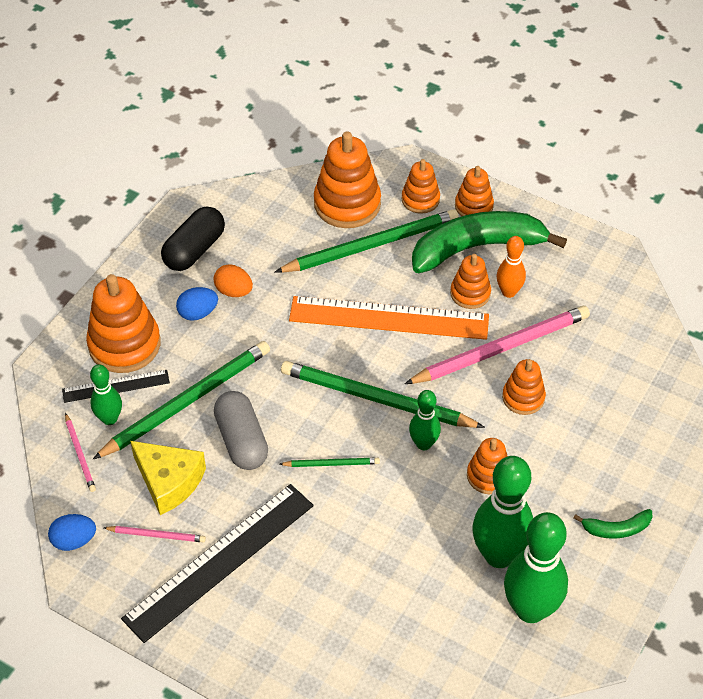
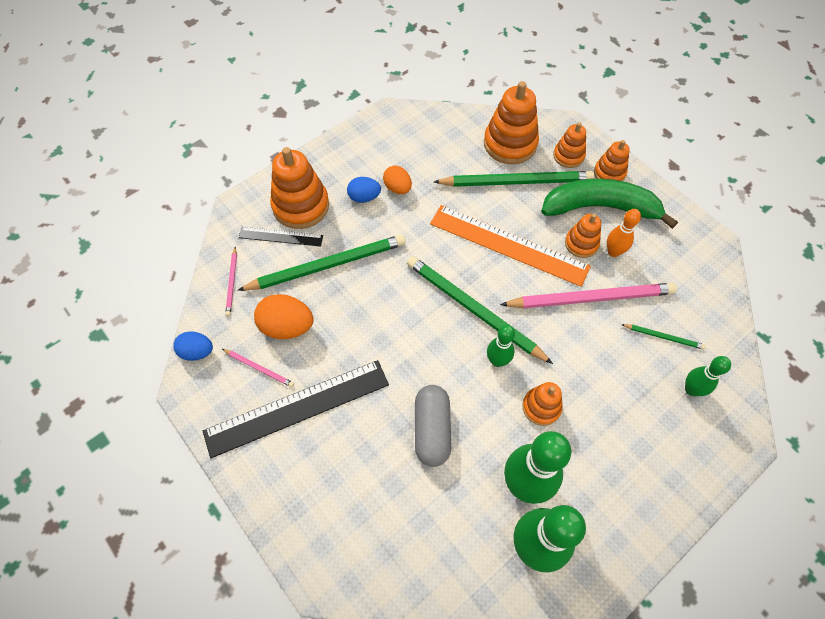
camera: 20 degrees right, 10 degrees up
(109, 419) = (265, 261): green bowling pin -> green bowling pin (691, 389)
(169, 481) = (287, 326): yellow cheese -> orange egg
(194, 250) = (381, 147): black capsule -> none
(241, 440) = (355, 310): grey capsule -> grey capsule (432, 429)
(331, 464) = (417, 353): green pencil -> green pencil (663, 337)
(523, 397) = (594, 347): orange stacking toy -> none
(616, 529) = (636, 495): green banana -> none

